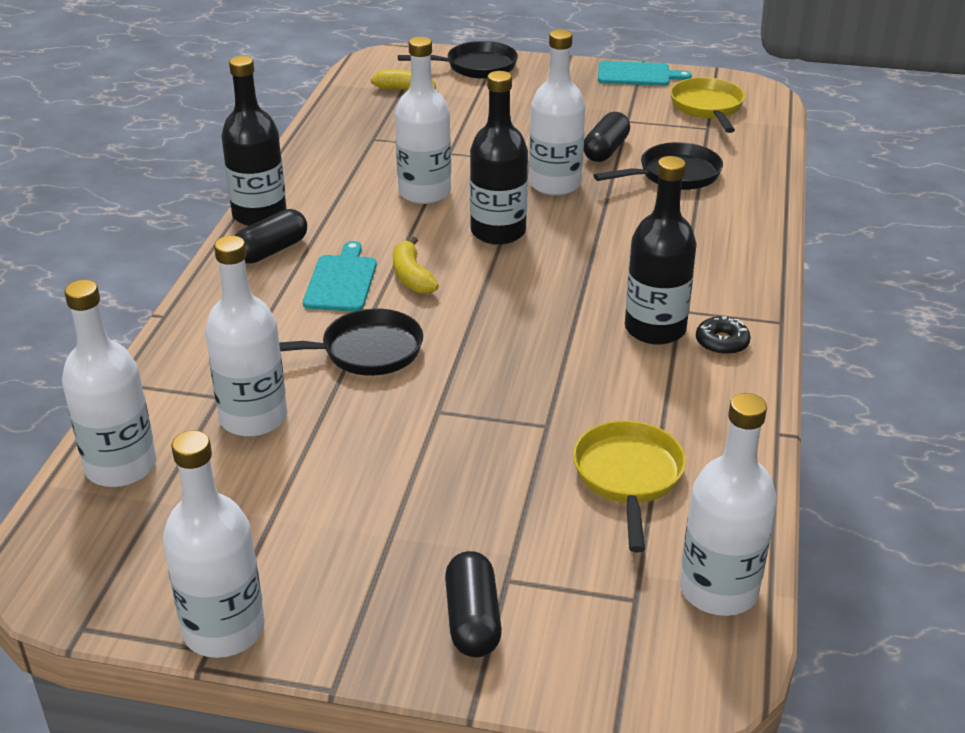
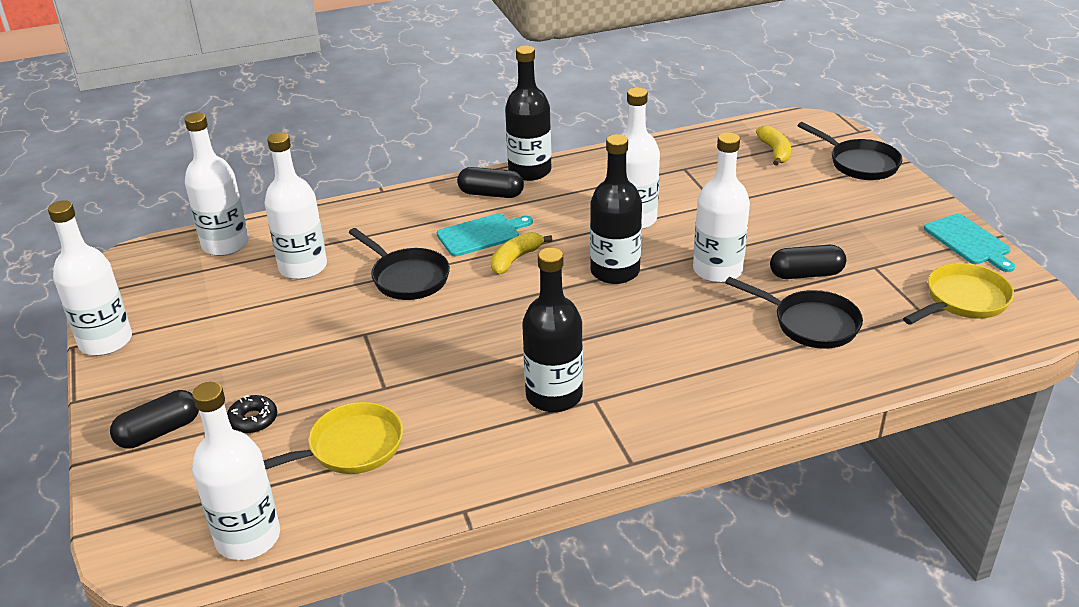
camera: 60 degrees right, 0 degrees up
(722, 342) = (567, 438): black donut -> black donut (253, 420)

